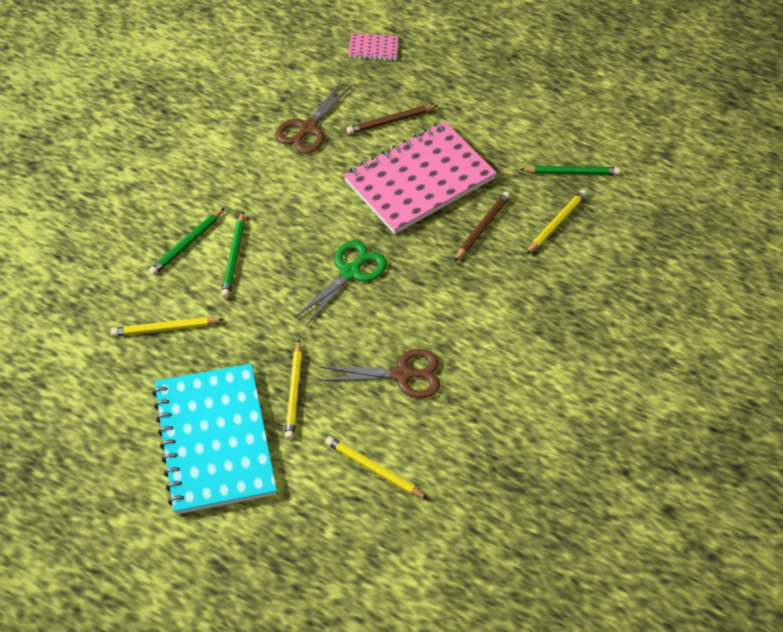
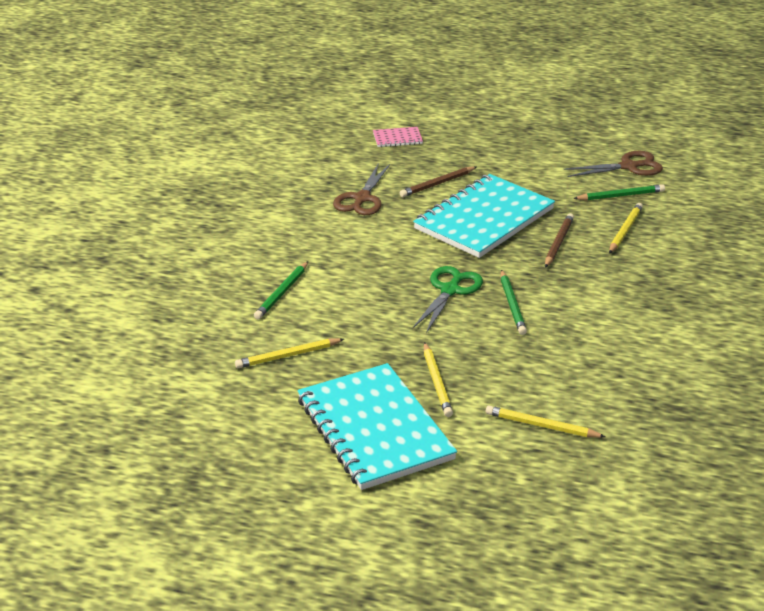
camera: 10 degrees left, 20 degrees down
(234, 257) = (332, 295): green pencil -> green pencil (512, 305)
(402, 375) = (535, 354): brown scissors -> brown scissors (628, 166)
(420, 180) = (484, 219): pink notebook -> turquoise notebook

